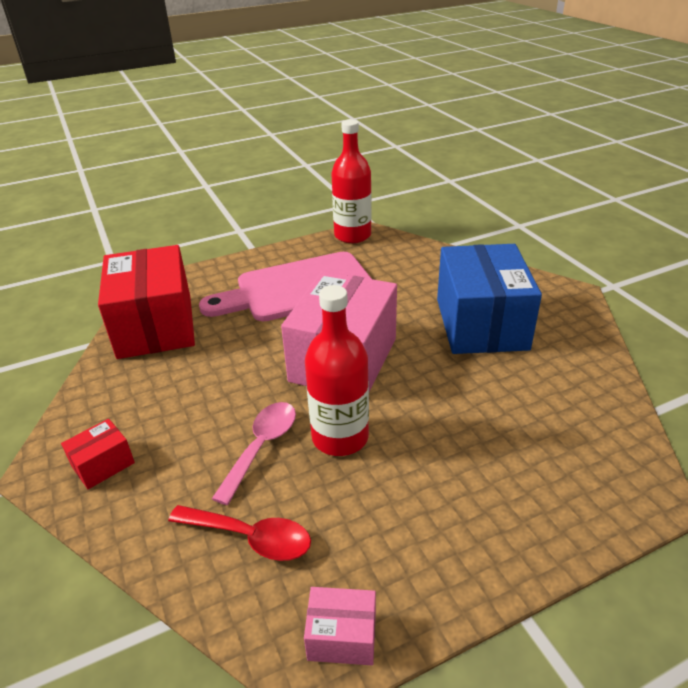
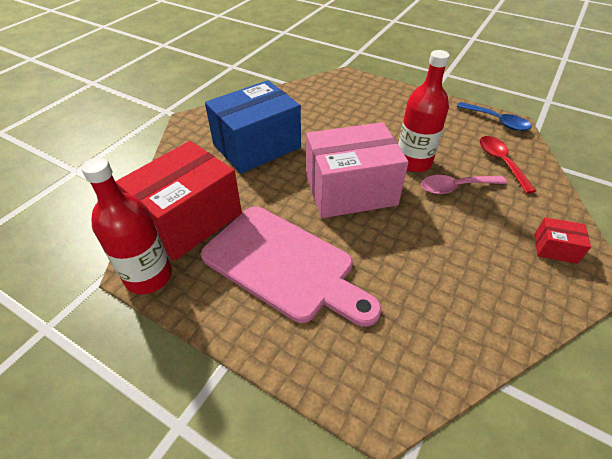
camera: 125 degrees left, 10 degrees up
(155, 326) = (430, 341): red box -> red box (188, 219)
(342, 636) = (497, 121): pink box -> blue spoon

